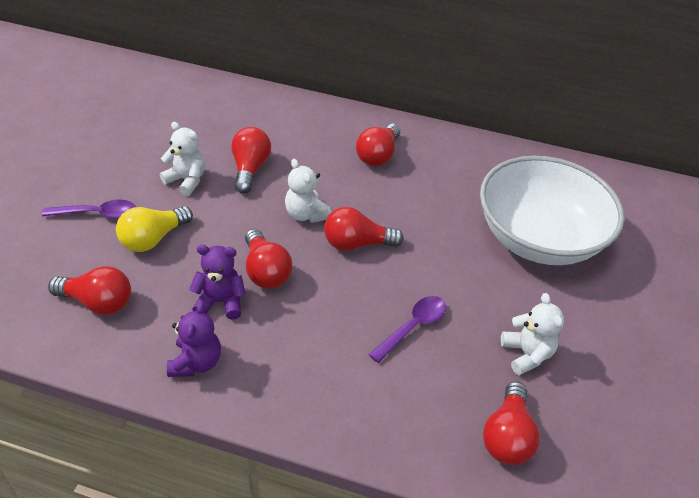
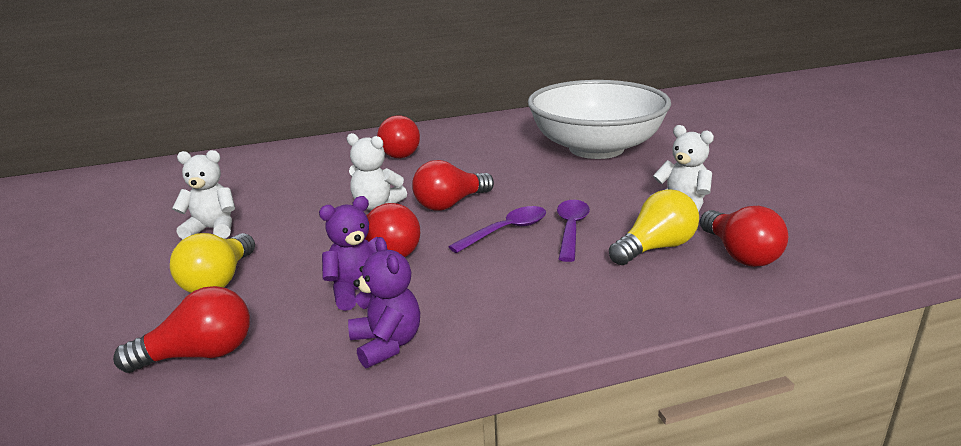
camera: 30 degrees left, 20 degrees down
(97, 214) = (119, 290): purple spoon -> purple spoon (506, 231)
(250, 169) = (279, 199): red light bulb -> none
(452, 387) = (655, 248): none -> yellow light bulb

